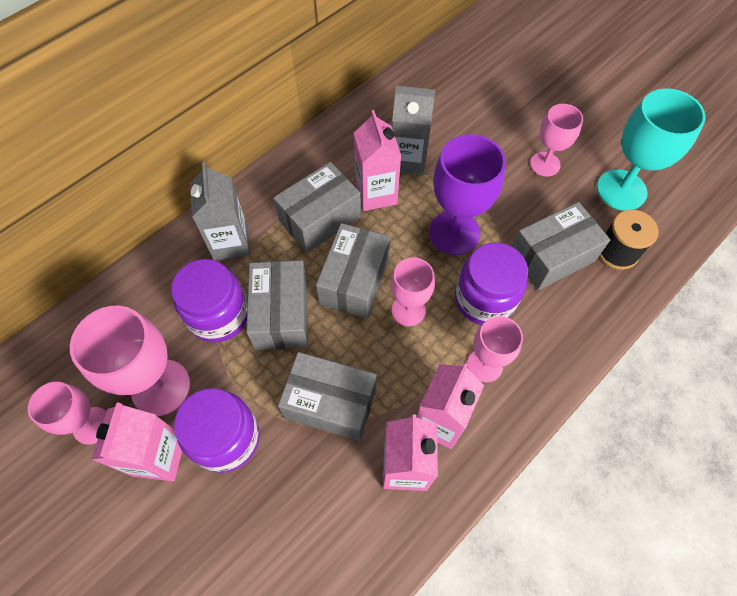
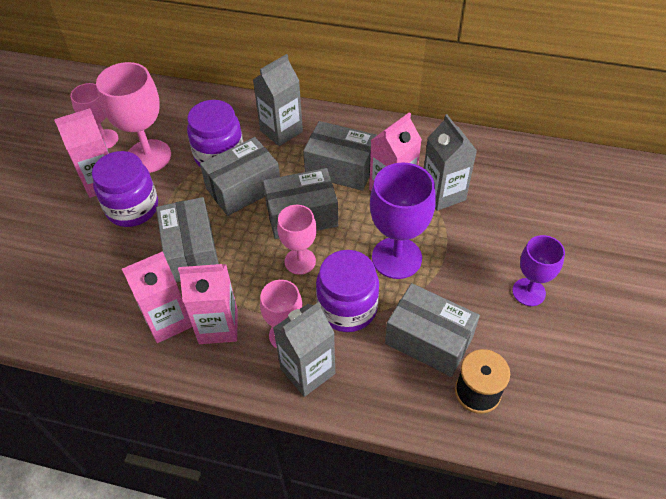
camera: 60 degrees right, 10 degrees down
(533, 366) = (307, 371): none -> grey carton
(545, 164) = (528, 292): pink goblet -> purple goblet
(621, 190) = (555, 368): turquoise goblet -> none

